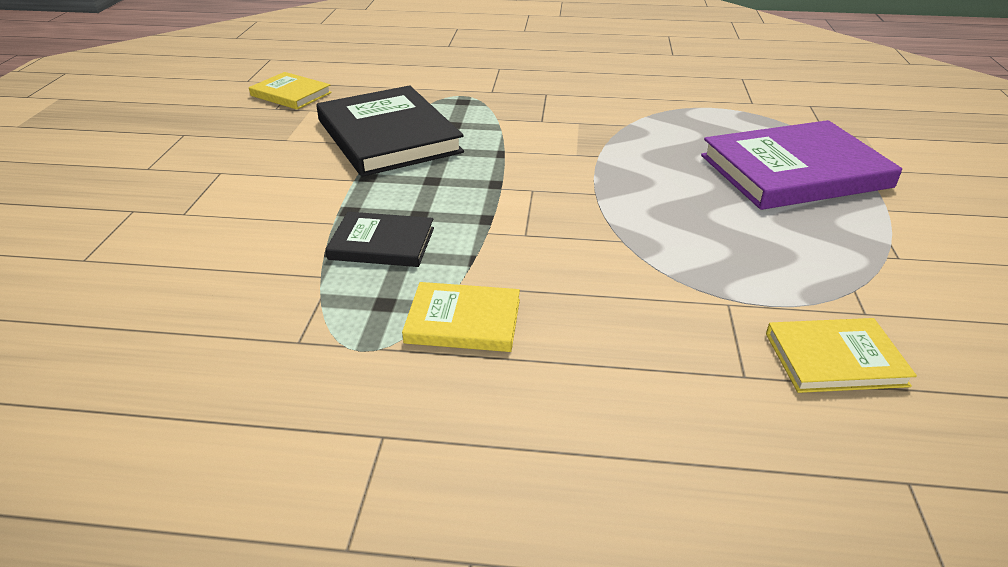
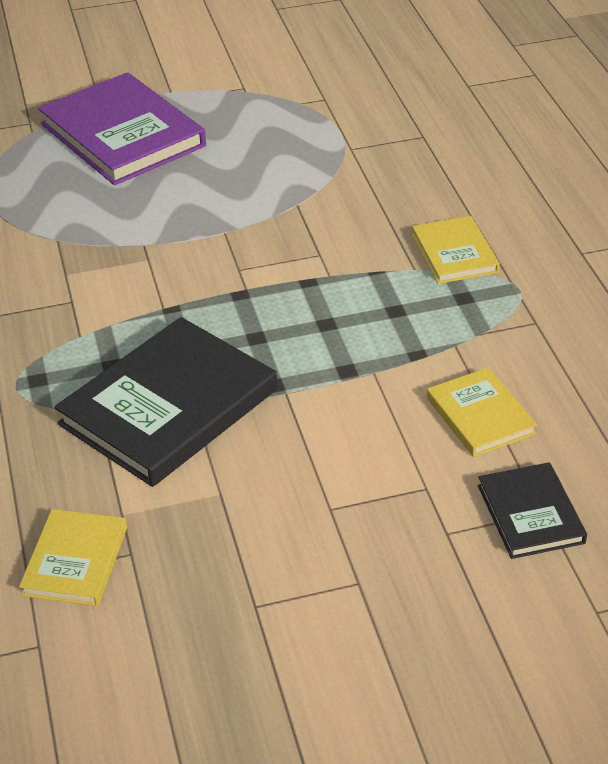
camera: 110 degrees left, 5 degrees up
(382, 243) = (386, 328): black book -> black book (530, 514)
(835, 359) = (382, 107): yellow book -> yellow book (480, 416)

